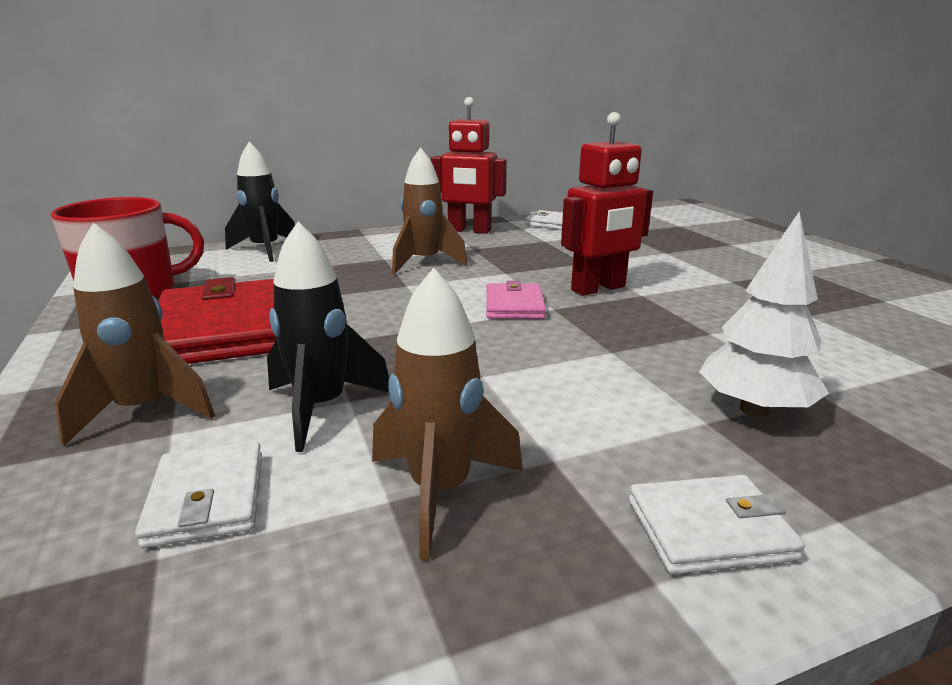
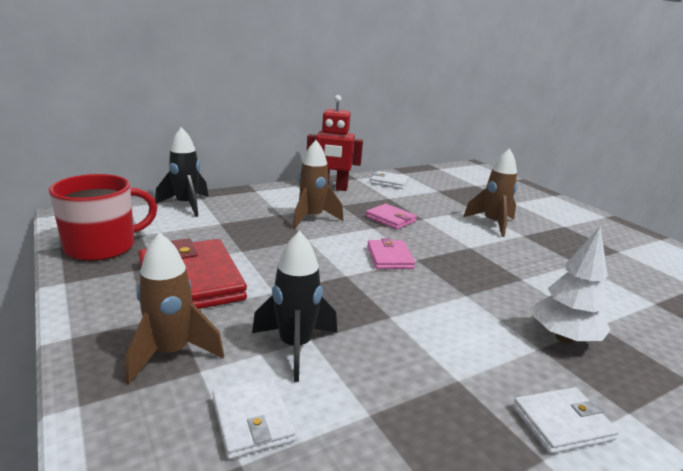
camera: 10 degrees left, 0 degrees up
(440, 491) = (399, 406): brown rocket -> brown rocket (492, 224)
(536, 263) = (390, 219): none -> pink wallet
(598, 289) = (440, 242): red robot -> none

